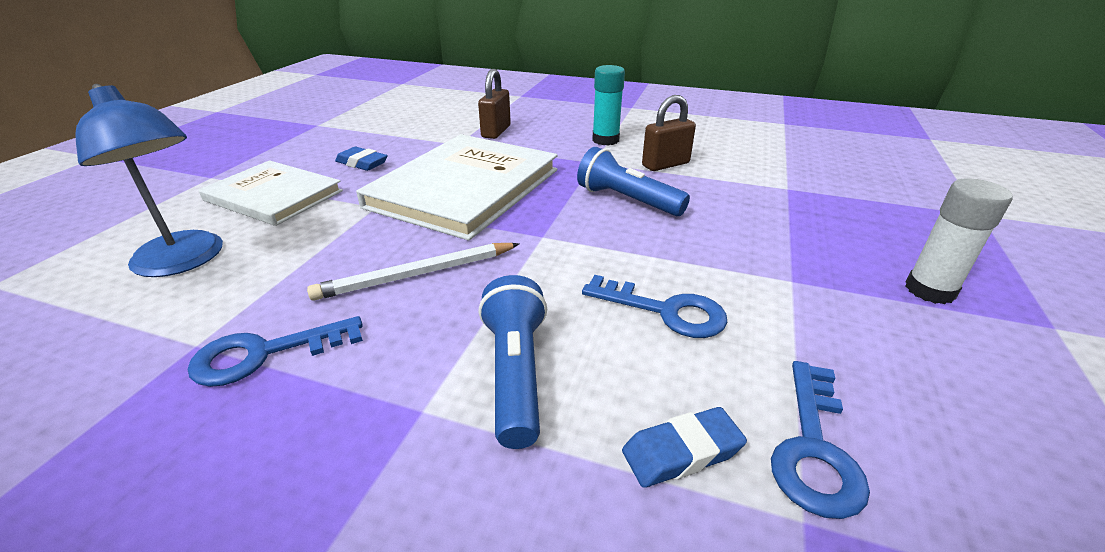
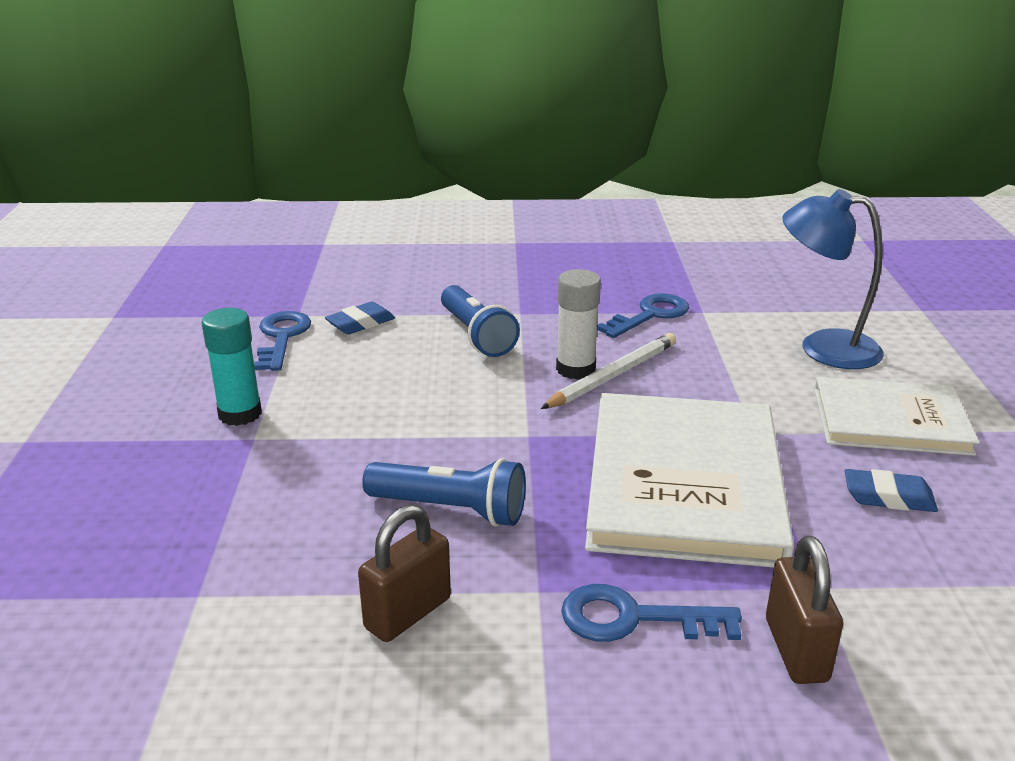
camera: 160 degrees right, 5 degrees down
(605, 140) = (551, 676): turquoise glue stick -> turquoise glue stick (240, 414)
(665, 311) = (379, 389): blue key -> blue key (634, 619)
(929, 290) = (114, 454): white glue stick -> white glue stick (575, 369)

